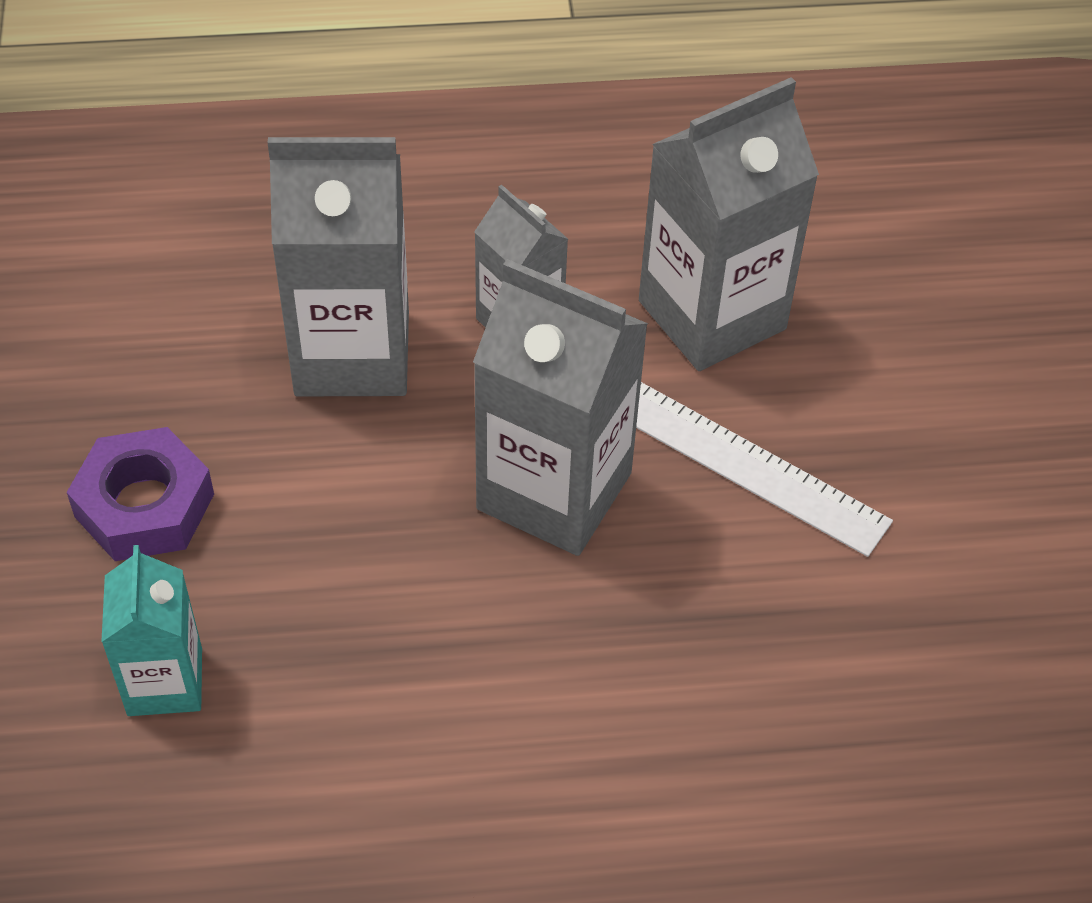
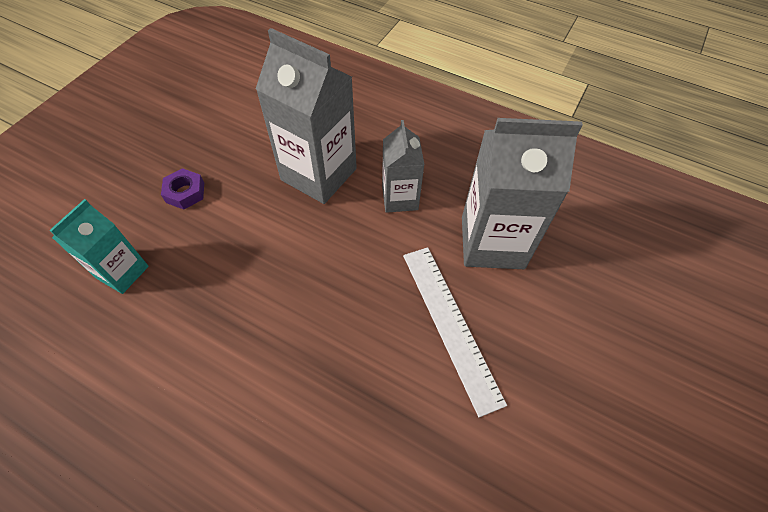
camera: 35 degrees right, 5 degrees up
(145, 505) = (185, 192): purple nut -> purple nut, size x0.62
(554, 491) = (350, 285): grey carton -> none

